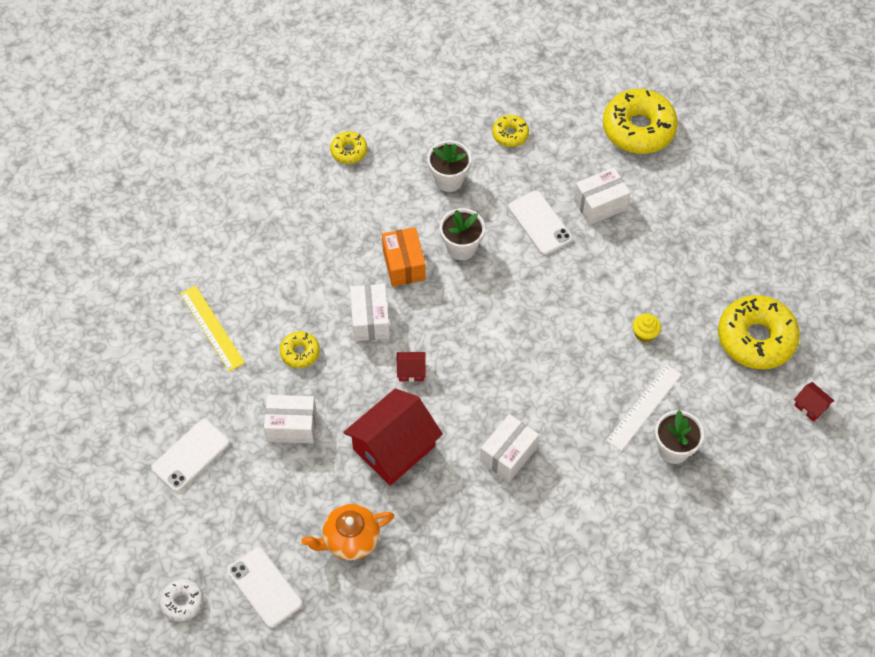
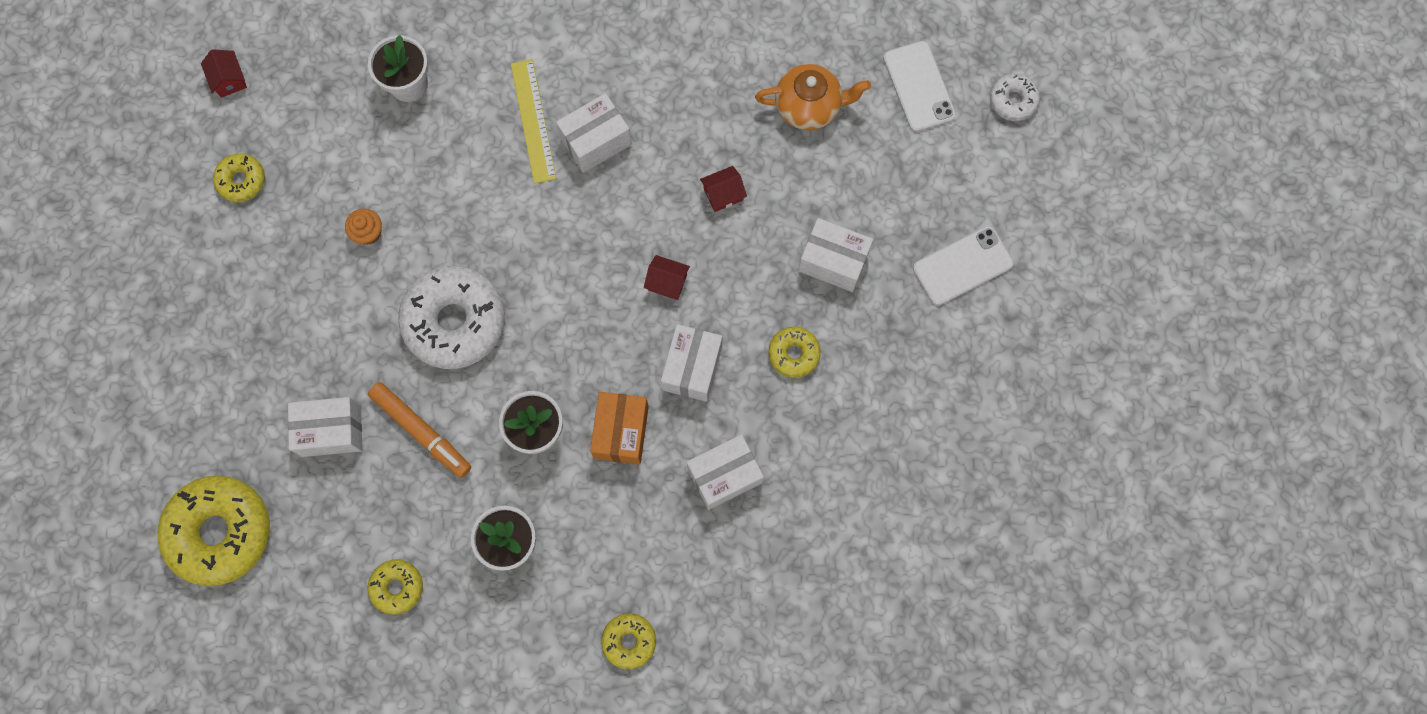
camera: 160 degrees left, 15 degrees up
(212, 328) = (893, 427): yellow ruler -> yellow ruler (533, 121)
(322, 261) = (724, 475): none -> white box
(394, 448) = (723, 194): red house -> red house, size x0.42
(540, 223) = (421, 431): white phone -> orange marker
(552, 296) = (455, 321): none -> white donut
(644, 333) = (368, 232): yellow cupcake -> orange cupcake
(644, 407) = (416, 143): white ruler -> none
(756, 338) = (242, 180): yellow donut -> yellow donut, size x0.49

